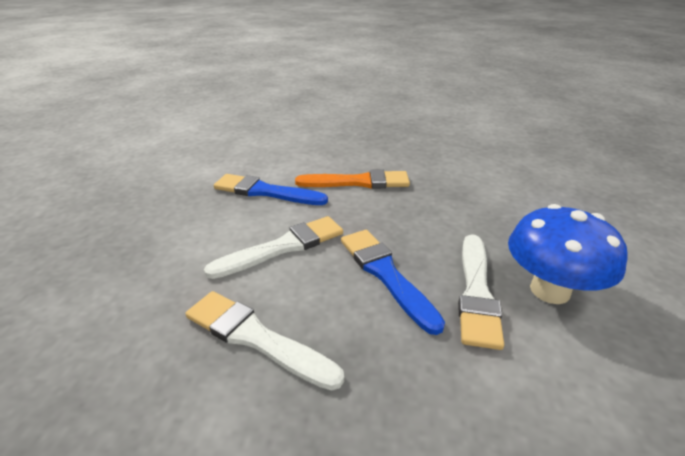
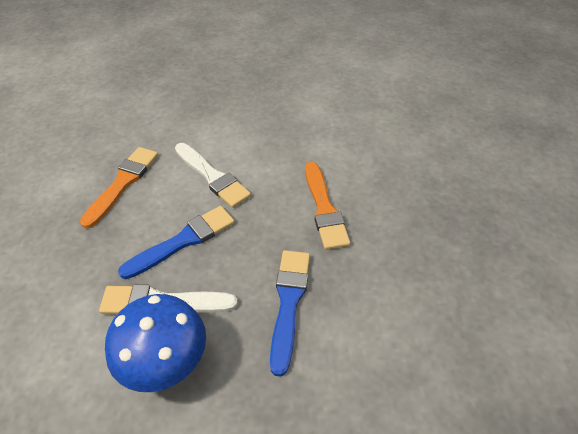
camera: 80 degrees right, 15 degrees up
(256, 338) = (123, 183): white brush -> orange brush
(265, 192) = (289, 149): blue brush -> blue brush (289, 302)

